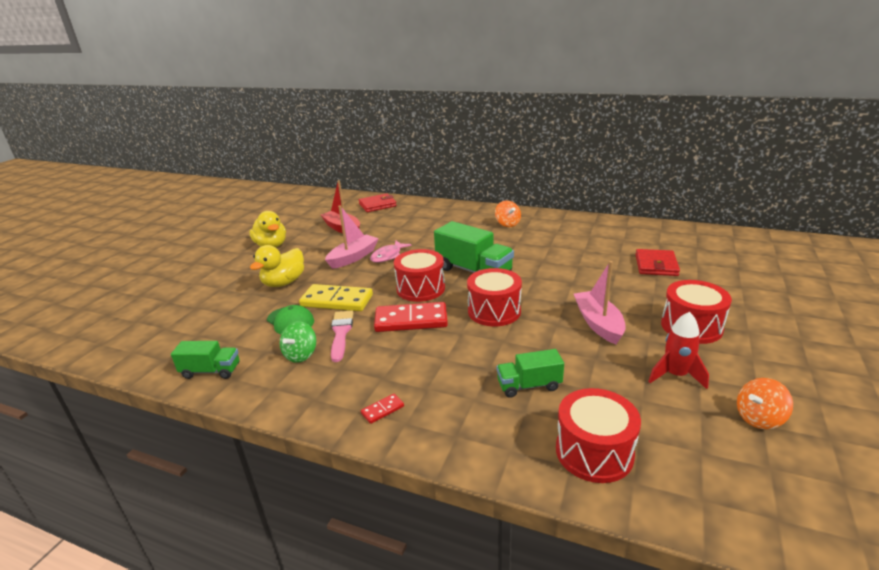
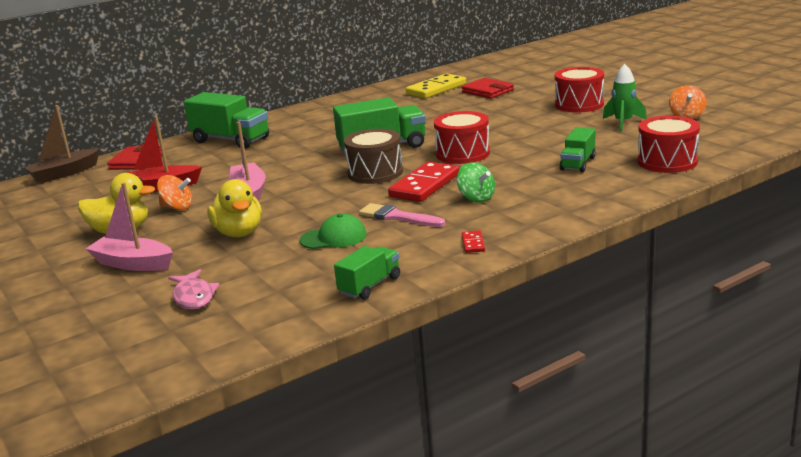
camera: 55 degrees left, 5 degrees down
(301, 355) = (408, 239): green spinning top -> green spinning top (476, 198)
(337, 301) = (331, 211): yellow domino -> yellow domino (436, 89)
(345, 196) = (64, 173): none -> brown boat
(382, 410) = (541, 216): red domino -> red domino (473, 243)
(388, 256) = (280, 175): pink fish -> pink fish (193, 297)
(420, 288) = (375, 173): red drum -> brown drum
(436, 215) = (231, 140): none -> green truck
(507, 224) = (318, 117): orange spinning top -> orange spinning top (177, 207)
(598, 323) = (535, 127): pink boat -> pink boat (133, 263)
(675, 375) = (623, 123): red rocket -> green rocket

